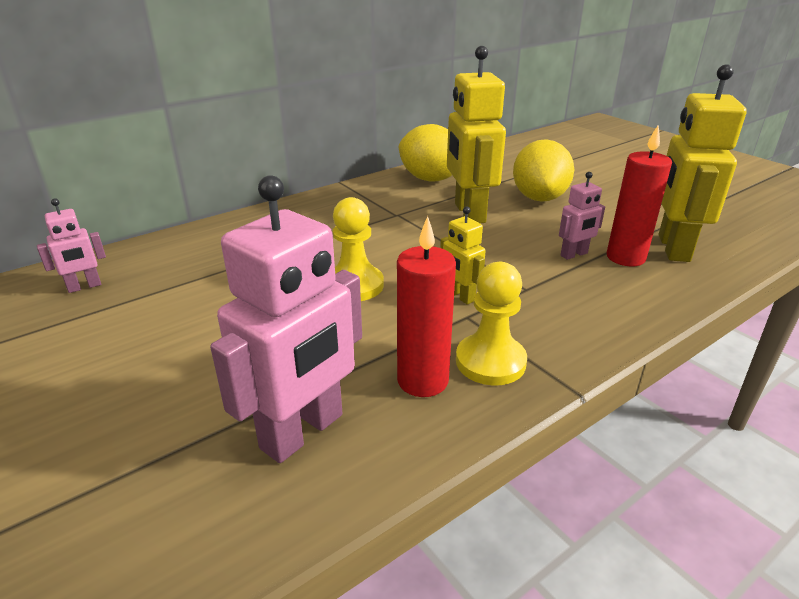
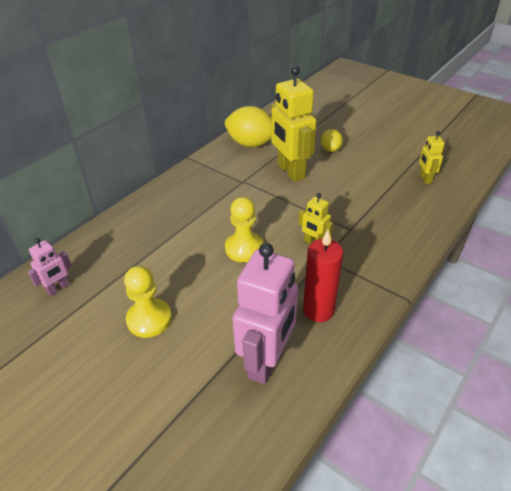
camera: 15 degrees left, 10 degrees up
(490, 362) = (351, 288): yellow pawn -> yellow pawn (149, 319)
(539, 198) = (330, 149): yellow lemon -> yellow lemon, size x0.53
(574, 254) = (369, 195): pink robot -> none
(625, 257) = (400, 192): red candle -> none
(672, 248) = (425, 179): yellow robot -> yellow robot, size x0.49

